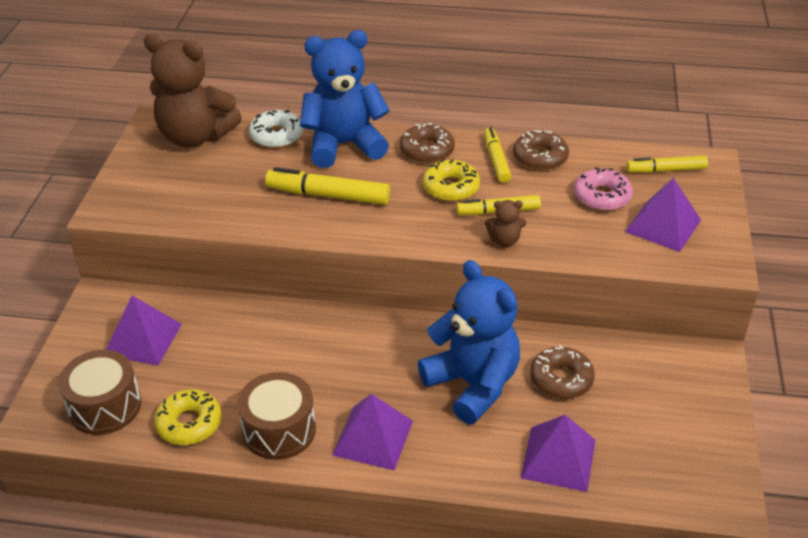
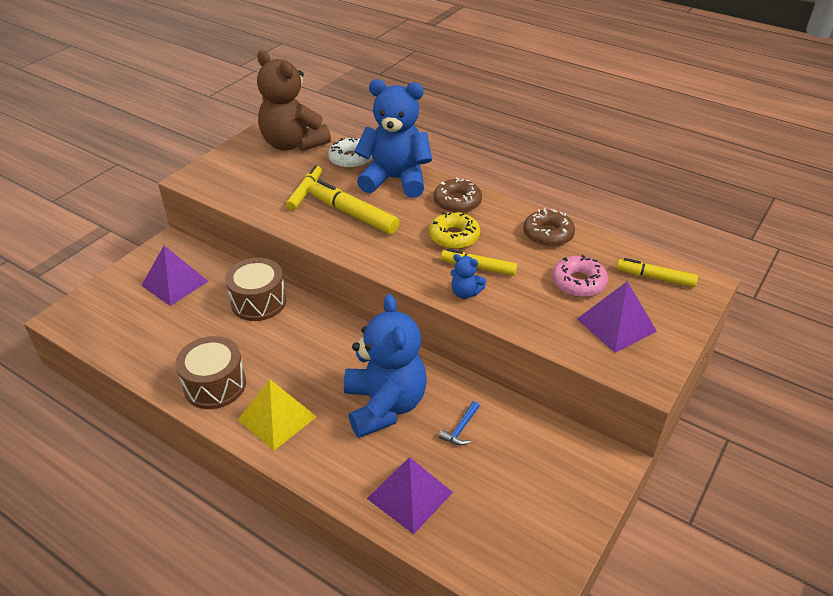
camera: 25 degrees right, 0 degrees up
(105, 406) = (114, 322): brown drum -> brown drum (258, 302)
(189, 423) = (158, 356): yellow donut -> none
(373, 437) = (277, 418): purple pyramid -> yellow pyramid
(496, 160) = (508, 226): yellow marker -> yellow marker (305, 192)
(504, 240) = (465, 293): brown teddy bear -> blue teddy bear
(561, 379) = (461, 429): brown donut -> blue hammer

